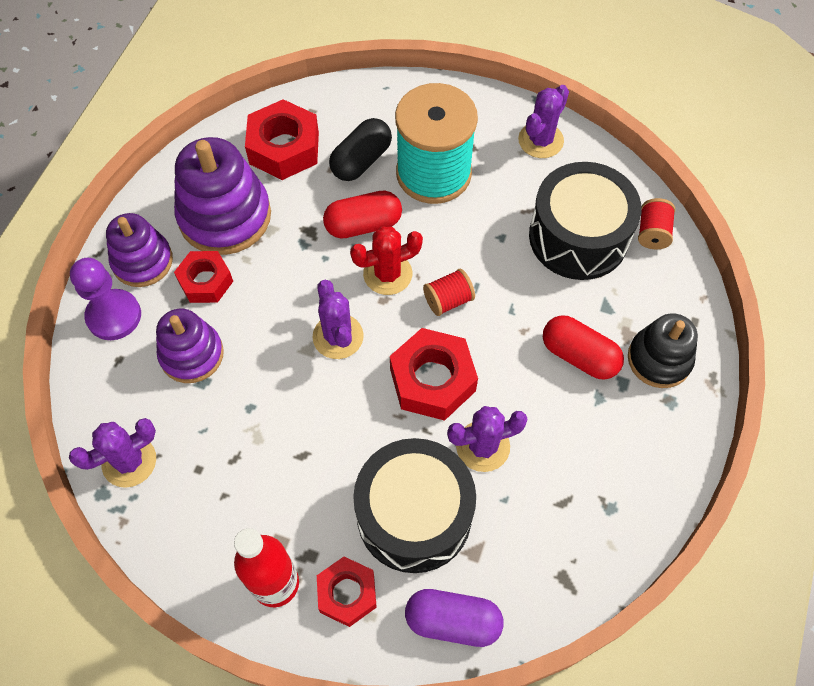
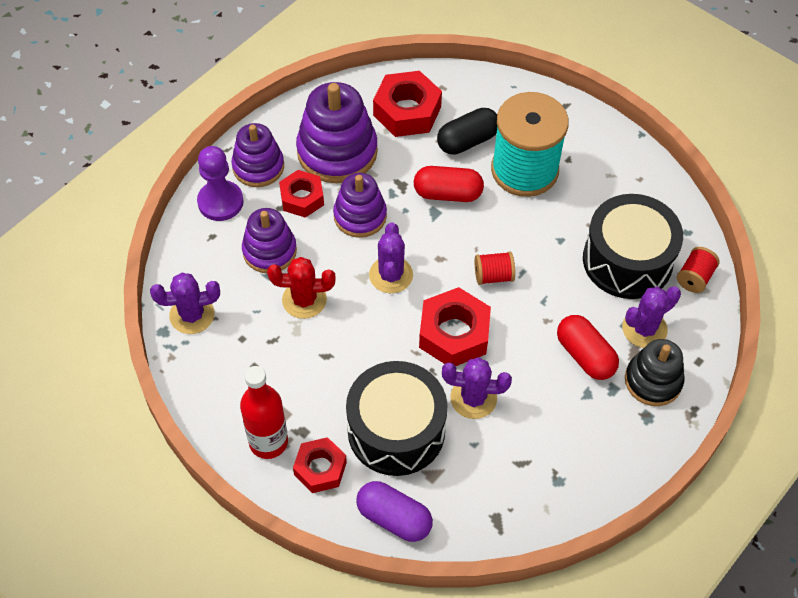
camera: 20 degrees right, 5 degrees down
(278, 281) = (360, 216): none -> purple stacking toy
(387, 274) = (451, 239): red cactus -> red cactus (304, 300)
(540, 140) = (630, 170): purple cactus -> purple cactus (644, 329)

